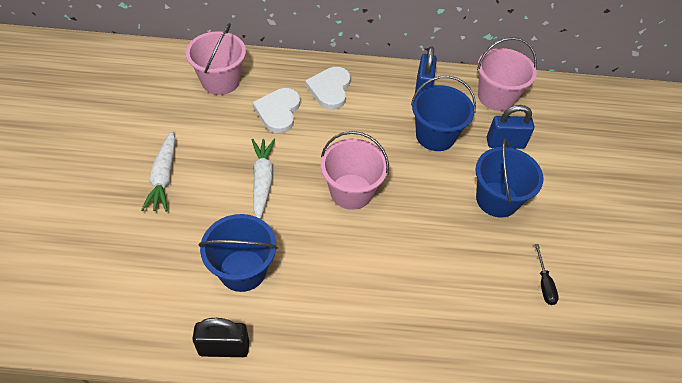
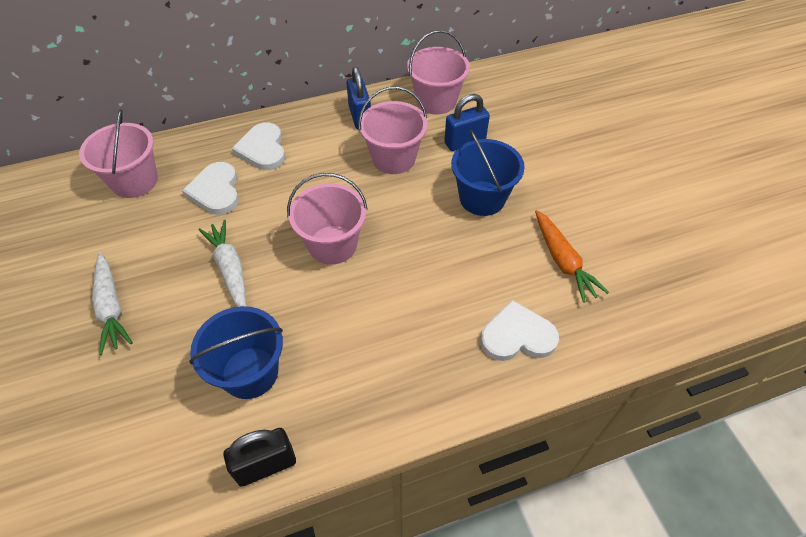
camera: 20 degrees left, 0 degrees up
(435, 136) = (393, 158): blue bucket -> pink bucket
(471, 331) = (517, 336): none -> white heart
(544, 283) = (563, 261): black screwdriver -> orange carrot

